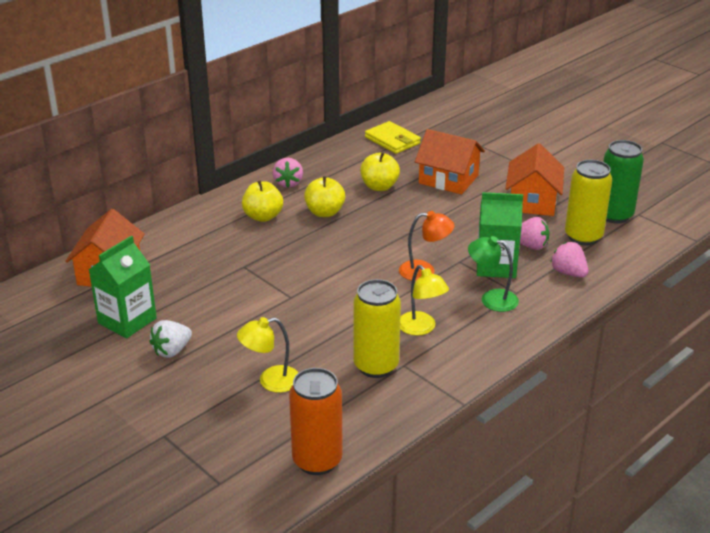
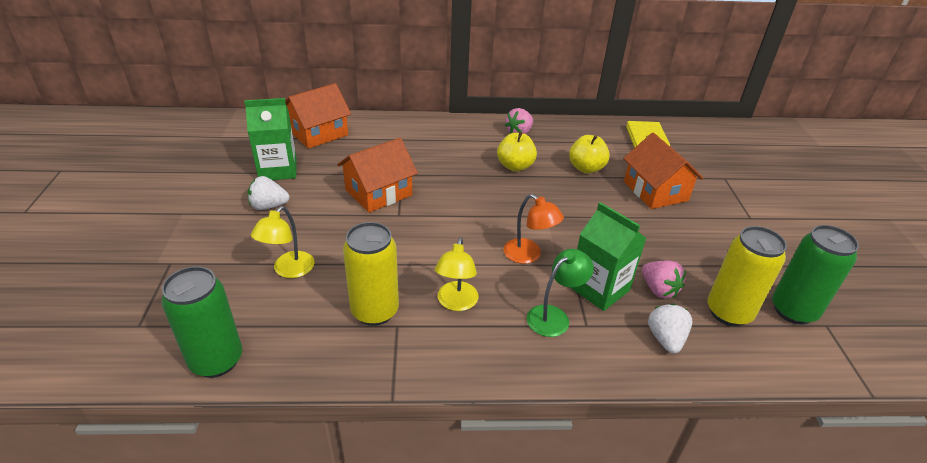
camera: 40 degrees right, 5 degrees up
(263, 217) = (466, 147): yellow apple -> none
(271, 381) = (288, 270): yellow lamp -> yellow lamp turned 90 degrees counterclockwise
(317, 460) = (216, 360): orange can -> green can
(491, 299) = (554, 316): green lamp -> green lamp turned 75 degrees clockwise
(532, 201) = (715, 250): orange house -> orange house (378, 192)
(568, 273) = (665, 339): pink strawberry -> white strawberry

